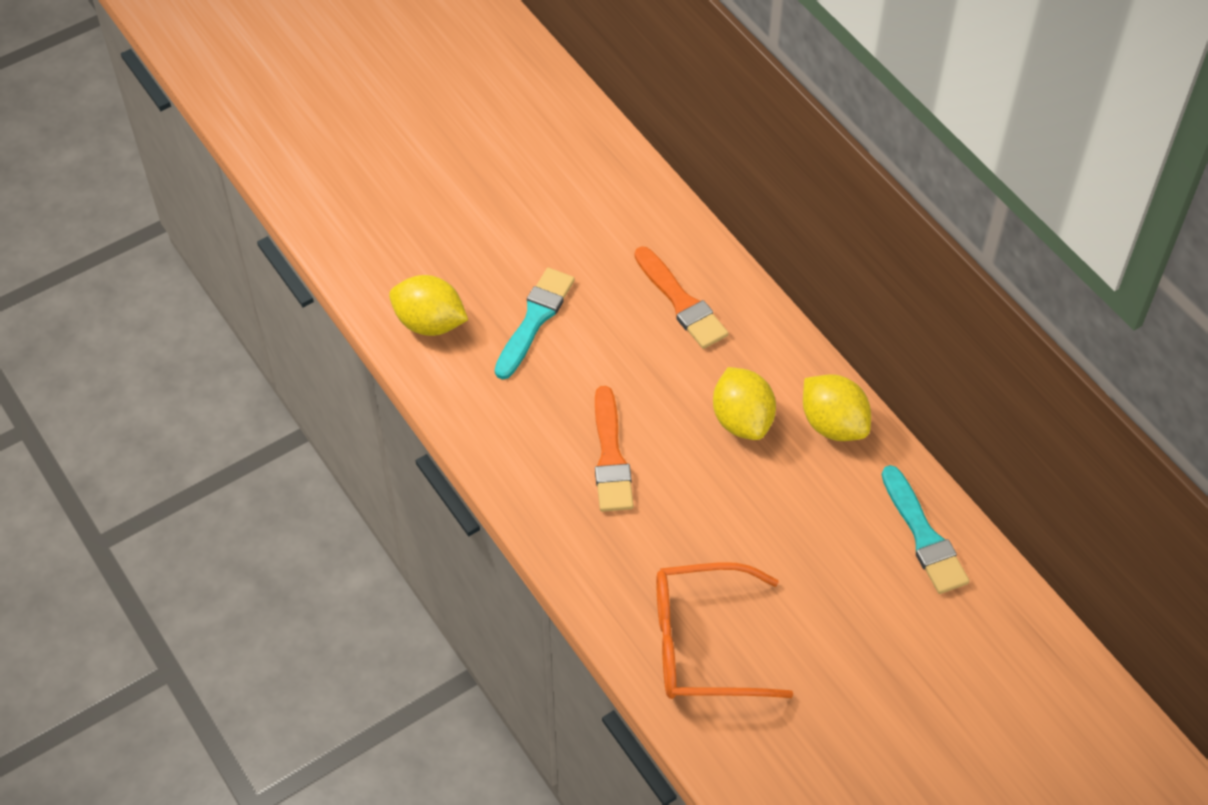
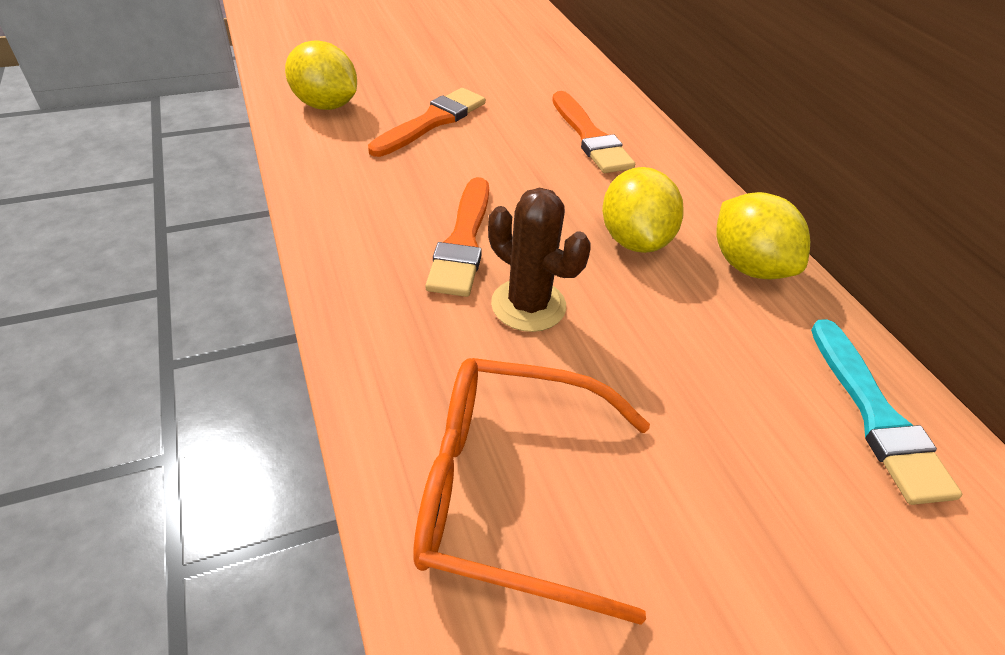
camera: 10 degrees right, 10 degrees down
(534, 319) = (432, 122): turquoise brush -> orange brush
(677, 505) = (528, 305): none -> brown cactus

